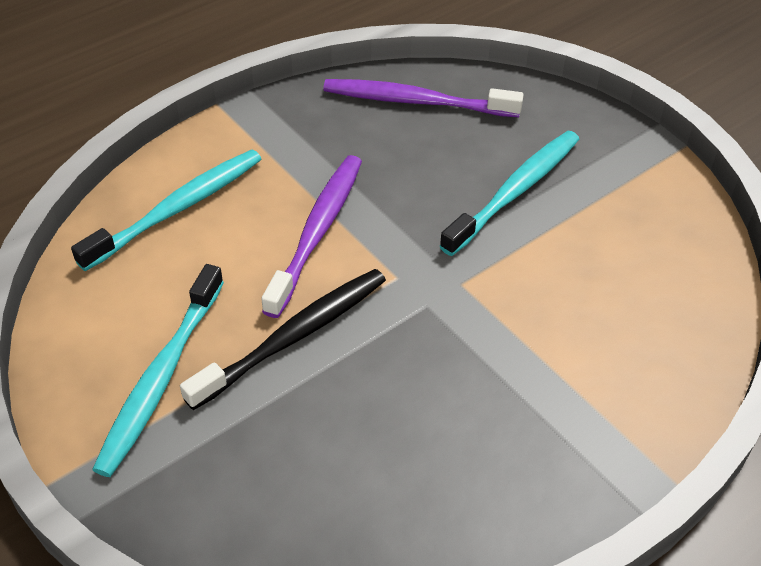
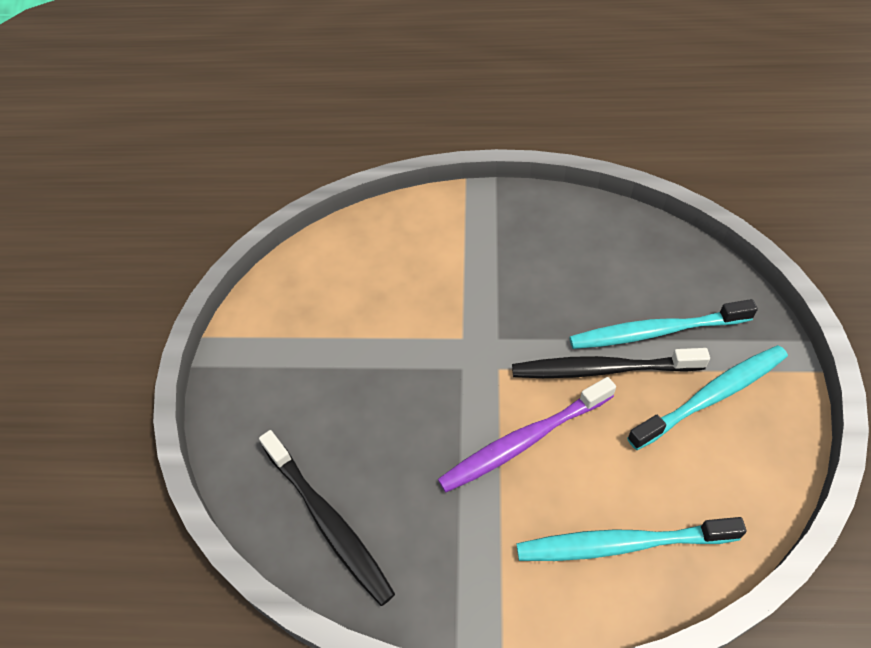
camera: 135 degrees left, 5 degrees up
(416, 101) = (328, 521): purple toothbrush -> black toothbrush
(515, 191) = (354, 379): turquoise toothbrush -> turquoise toothbrush (655, 332)

